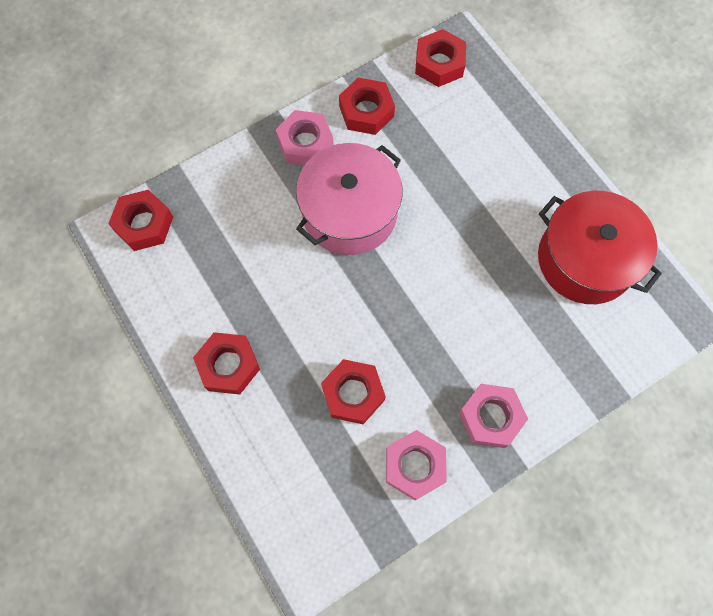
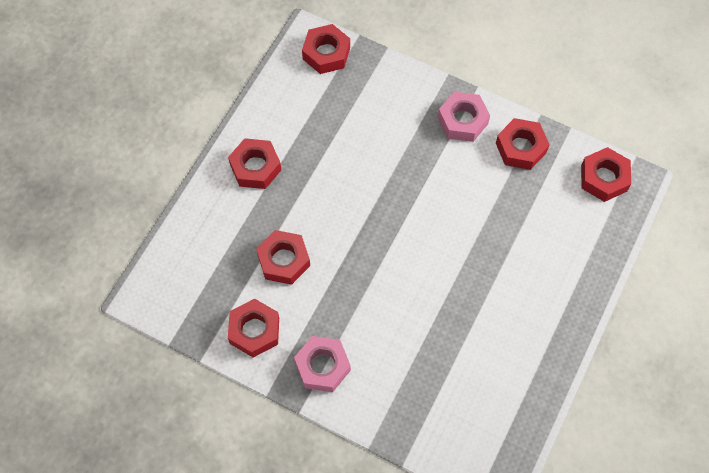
camera: 60 degrees right, 5 degrees down
(349, 212) = (425, 182): pink pot -> none
(414, 466) = (254, 330): pink nut -> red nut
(585, 259) = (500, 376): red pot -> none

